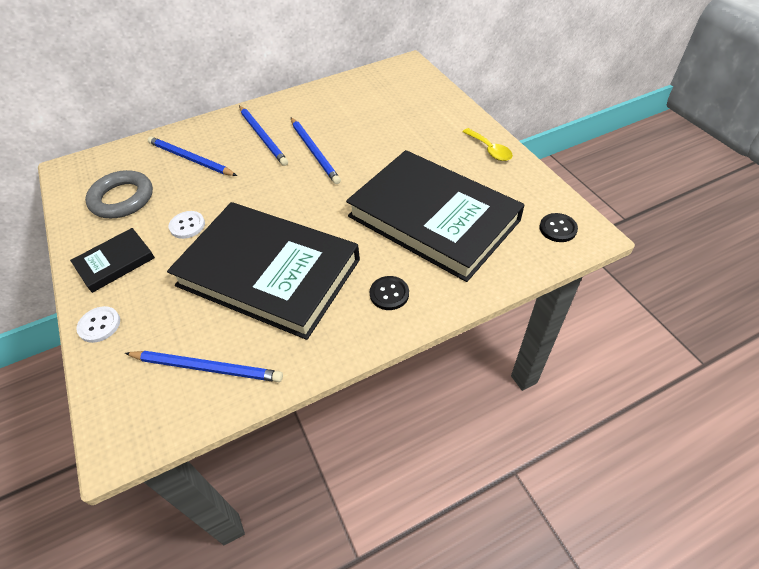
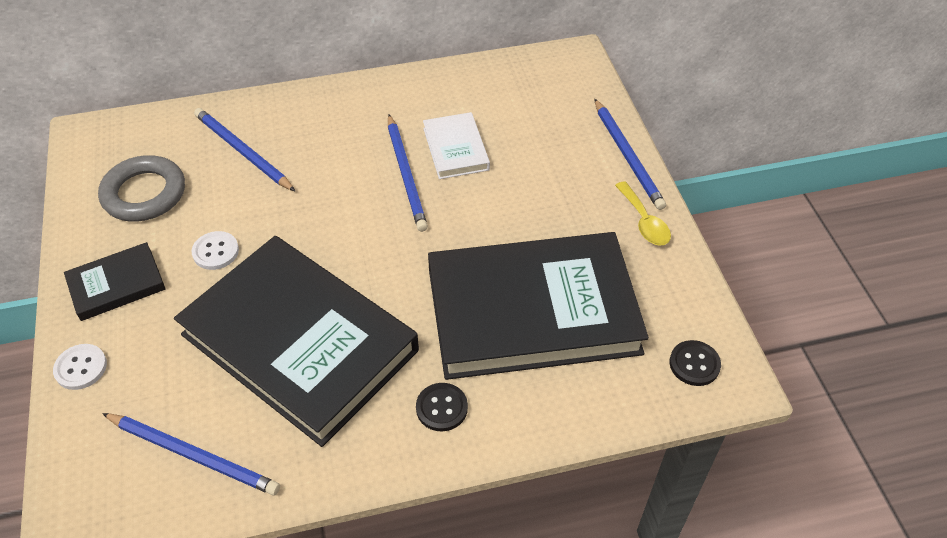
camera: 10 degrees right, 0 degrees up
(263, 137) = (344, 136): blue pencil -> blue pencil (627, 156)
(344, 130) = (455, 149): none -> white book
(433, 218) = (532, 311): black book -> black book turned 60 degrees counterclockwise

